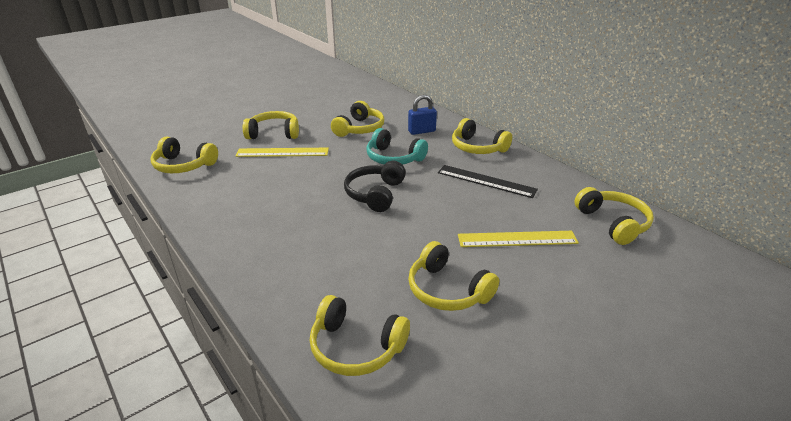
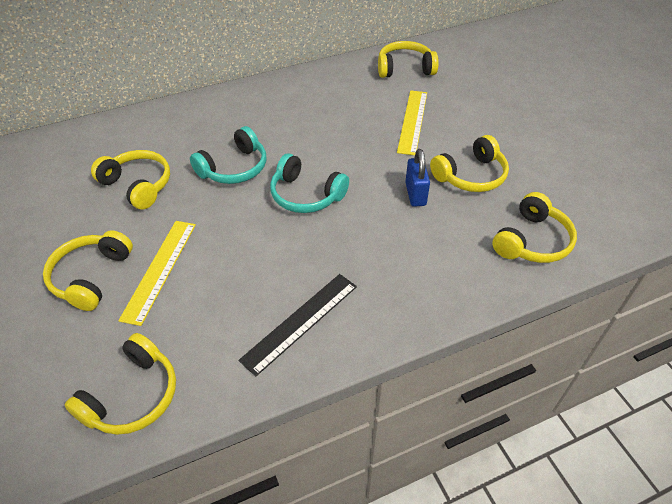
camera: 75 degrees left, 15 degrees up
(375, 194) = (306, 195): black headphones -> turquoise headphones
(421, 131) = (182, 134): blue padlock -> blue padlock (415, 194)
(477, 148) = (246, 104): yellow headphones -> none
(486, 181) = (314, 115): black ruler -> black ruler (300, 322)

